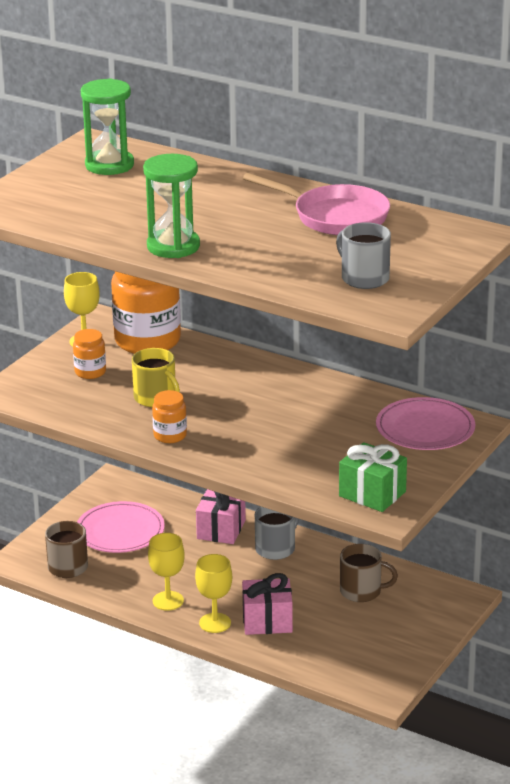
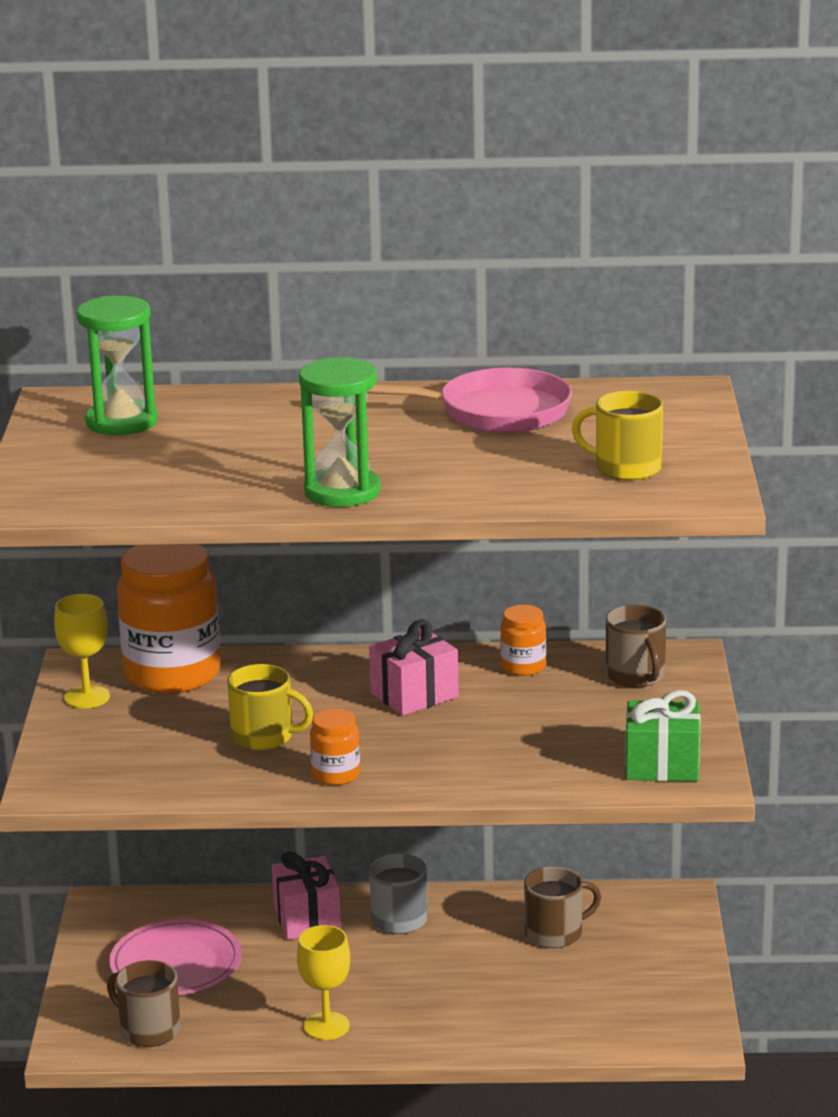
camera: 30 degrees left, 5 degrees down
(90, 372) = (139, 731): orange jar -> orange jar (523, 667)
(215, 623) = (414, 1032): yellow goblet -> none
(267, 621) = (477, 1007): pink gift -> pink gift (414, 695)
(364, 278) = (626, 468): grey mug -> yellow mug
(425, 428) = (636, 676): pink plate -> brown mug

